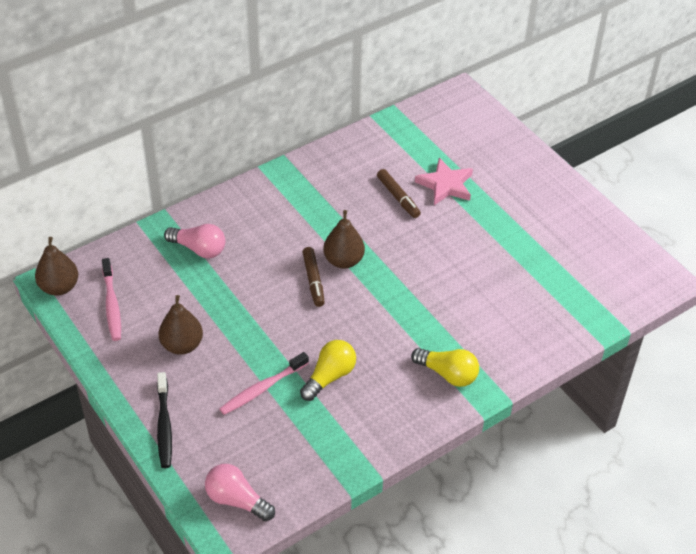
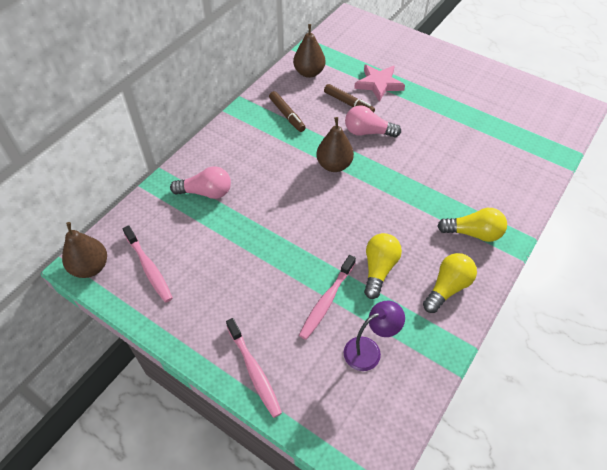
camera: 20 degrees left, 5 degrees up
(164, 425) = (254, 371): black toothbrush -> pink toothbrush
(182, 345) = (233, 284): brown pear -> brown pear (309, 73)
(236, 500) = (362, 423): pink light bulb -> pink light bulb (368, 132)
(278, 444) = (369, 350): none -> purple lamp
(313, 280) = (318, 189): brown marker -> brown marker (287, 115)
(387, 415) = (447, 287): none -> yellow light bulb

